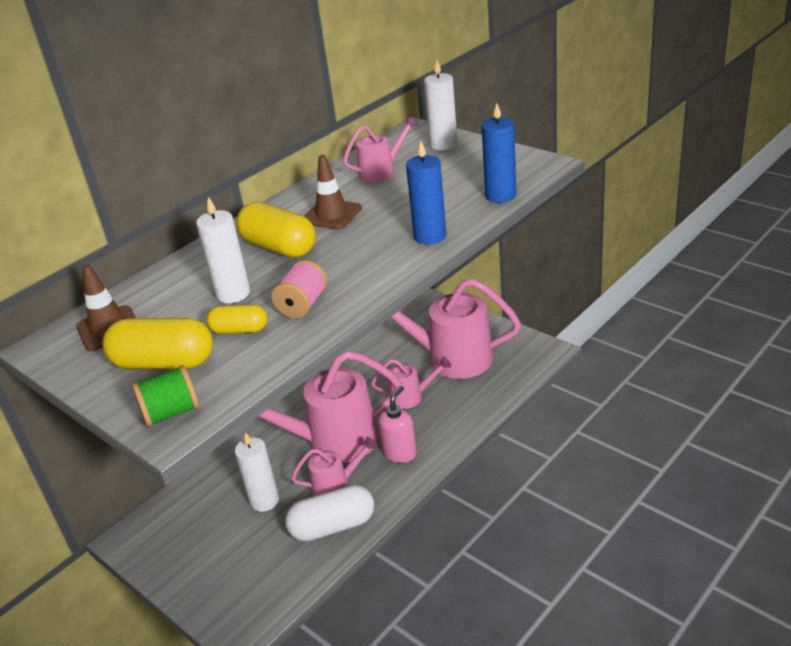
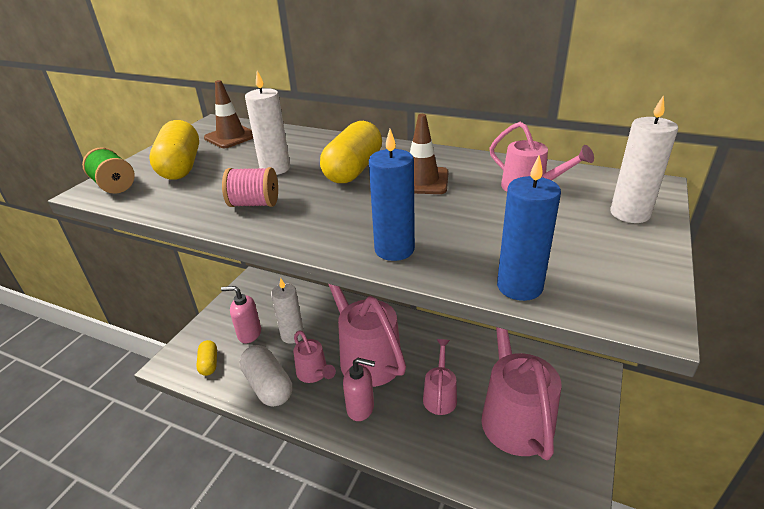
camera: 70 degrees right, 0 degrees up
(235, 544) = (249, 334): none -> pink soap dispenser
(239, 330) = (219, 184): yellow capsule -> yellow capsule (209, 364)
(411, 397) = (440, 395): pink watering can -> pink watering can turned 150 degrees counterclockwise

